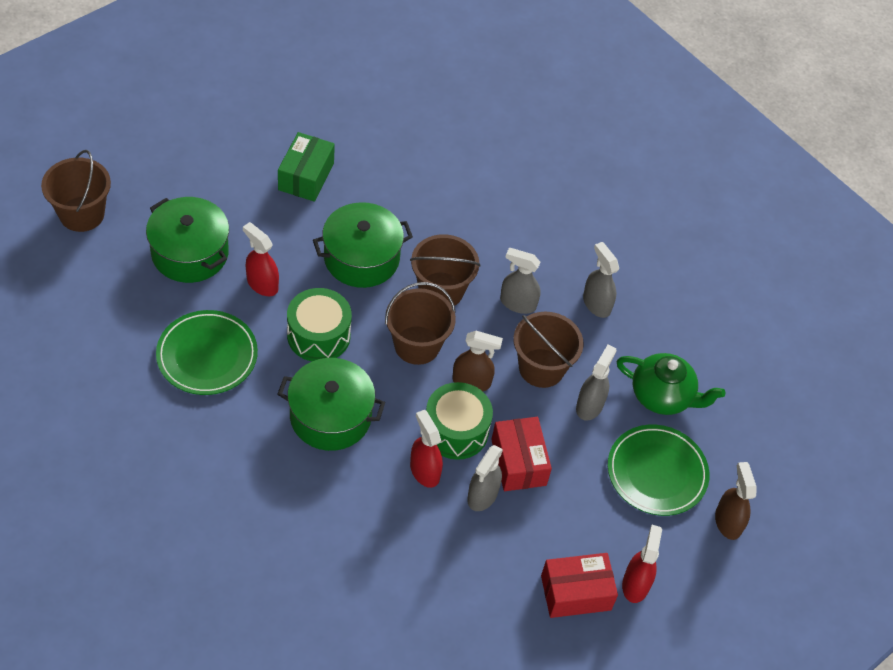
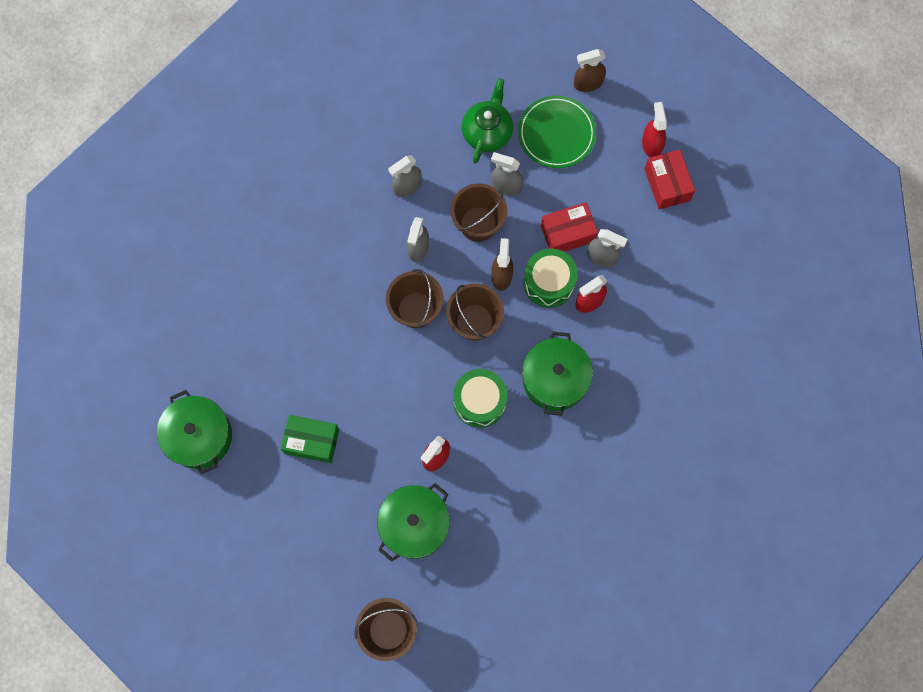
camera: 90 degrees left, 20 degrees up
(207, 355) = (516, 487): green plate -> none
(361, 258) = (394, 379): green pot -> green pot (199, 436)
(635, 584) = (651, 144): red spray bottle -> red spray bottle turned 75 degrees clockwise

